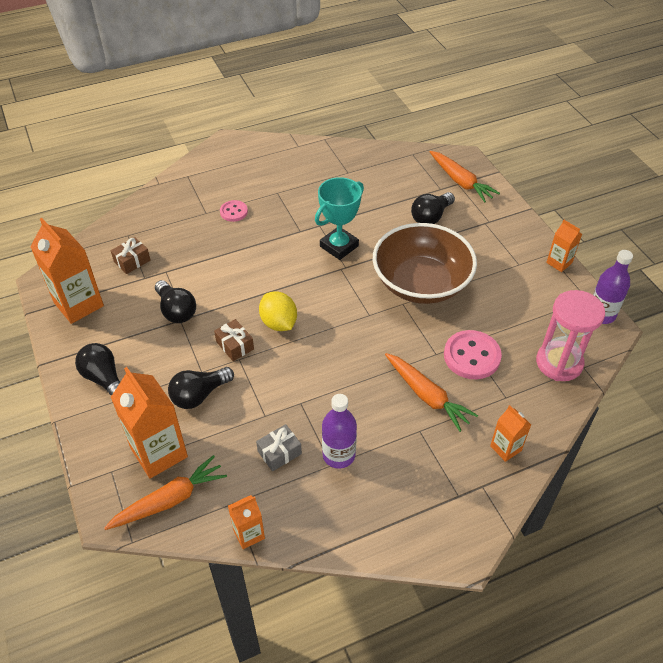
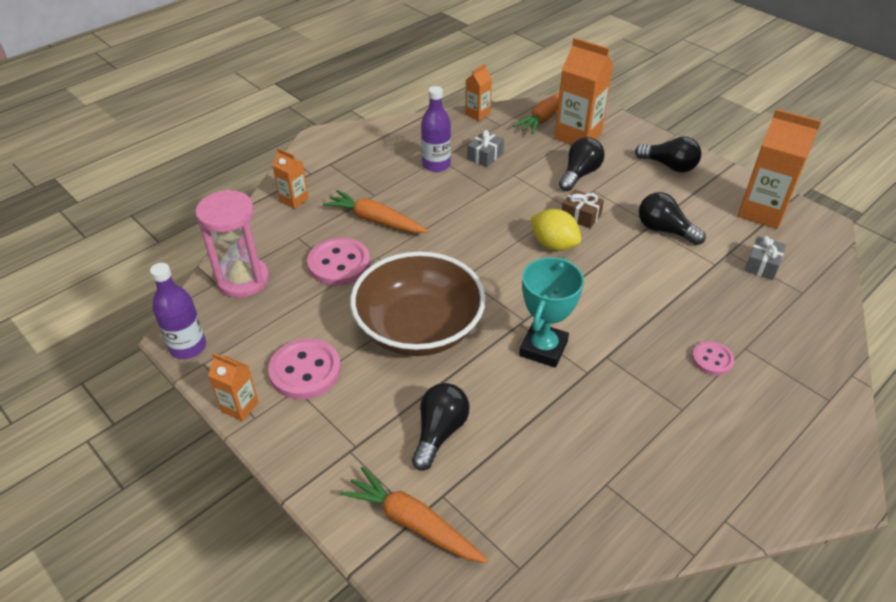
camera: 160 degrees right, 5 degrees down
(132, 261) = (762, 265): brown gift -> grey gift
(511, 274) = (305, 371): none -> pink button

